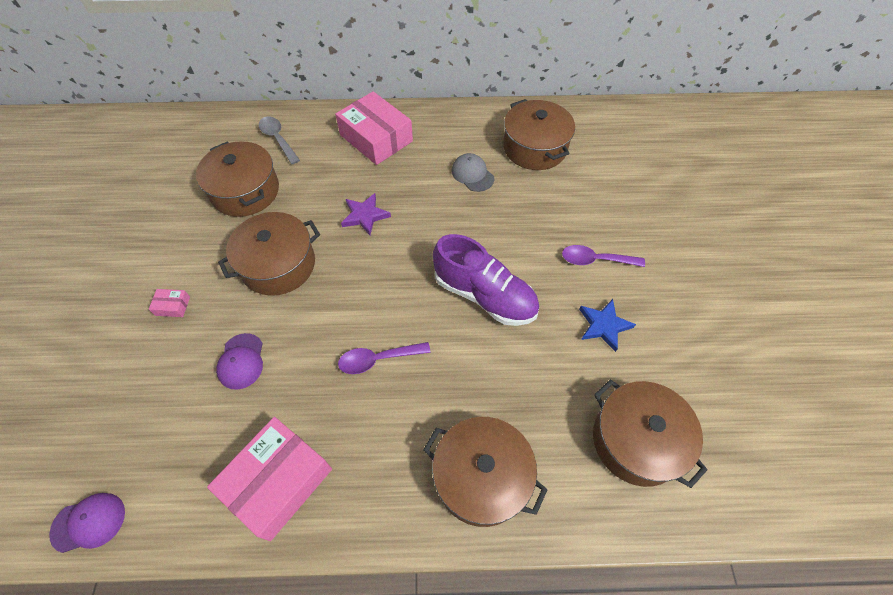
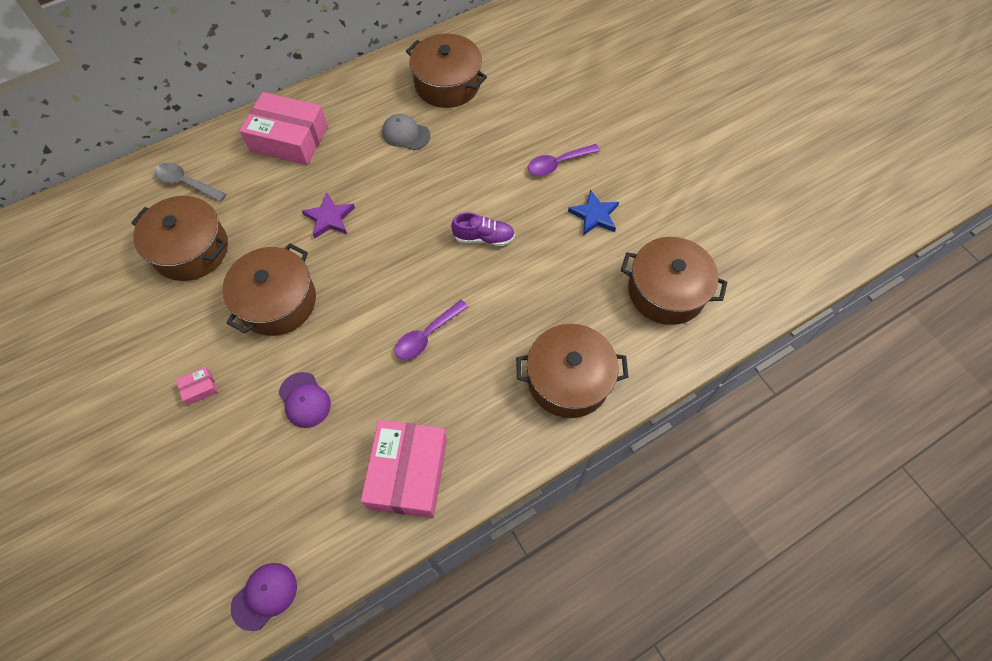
camera: 30 degrees left, 5 degrees up
(484, 295) = (483, 237): purple shoe -> purple shoe, size x0.55

